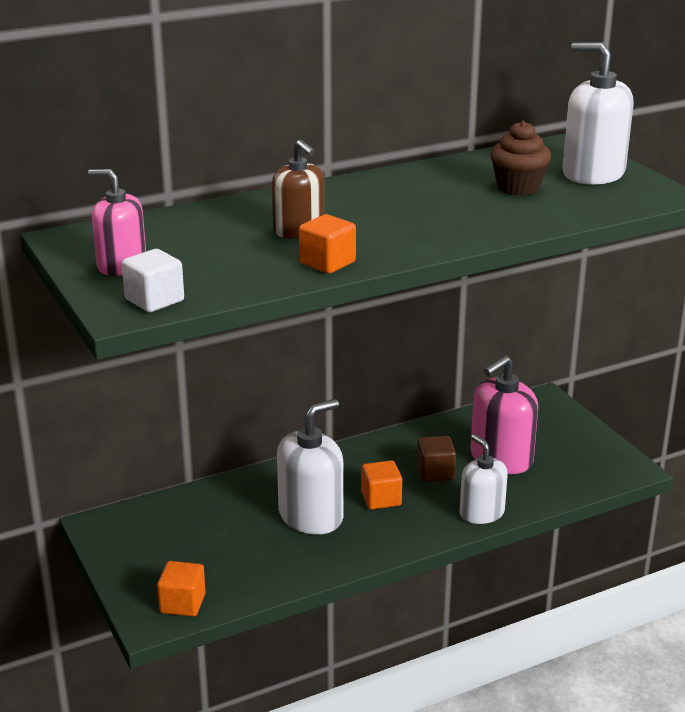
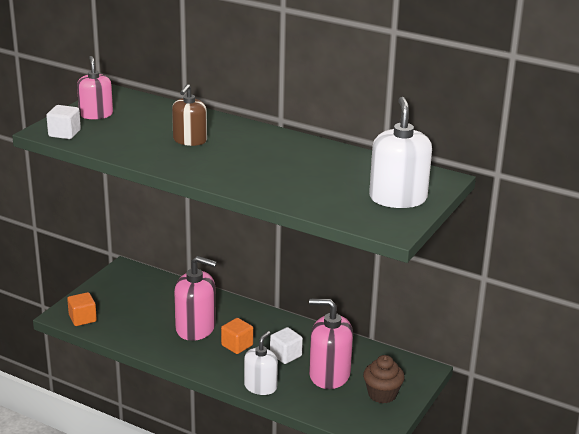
camera: 55 degrees right, 0 degrees up
(311, 516) = (196, 328): white soap dispenser -> pink soap dispenser
(327, 263) = (155, 159): orange cube -> none
(435, 472) = (285, 355): brown cube -> white cube
(518, 188) = (337, 181): brown cupcake -> brown cupcake (382, 394)

